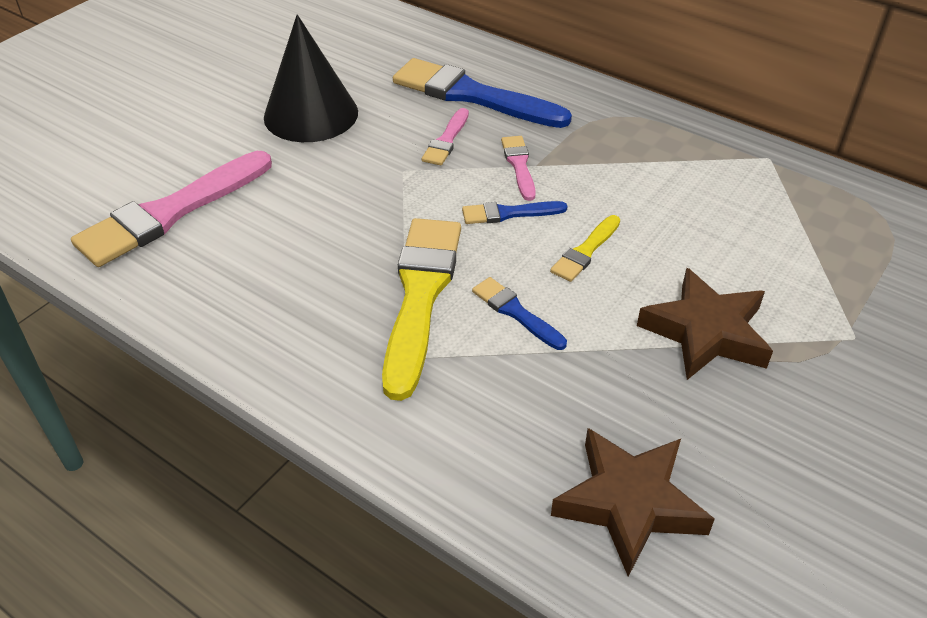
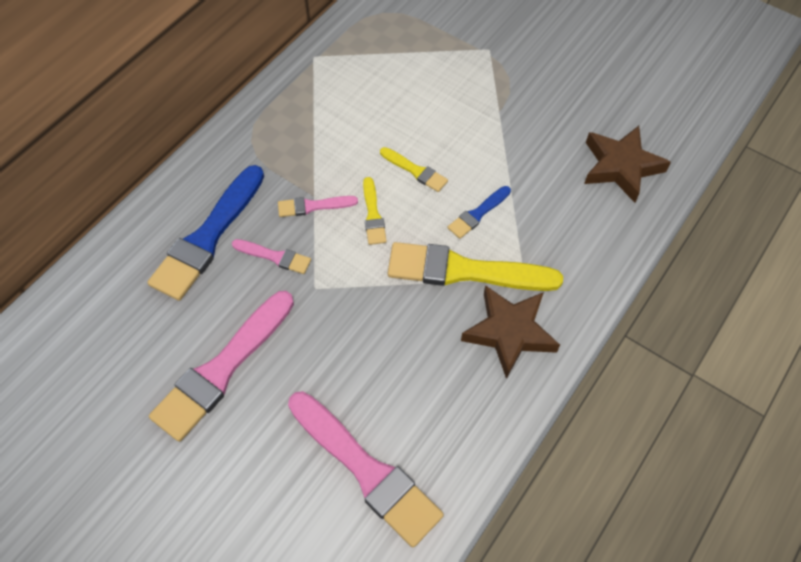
camera: 90 degrees left, 15 degrees up
(311, 114) = (222, 369): black cone -> pink brush
(509, 213) = (373, 215): blue brush -> yellow brush
(705, 332) = (489, 116): brown star -> brown star (509, 332)

